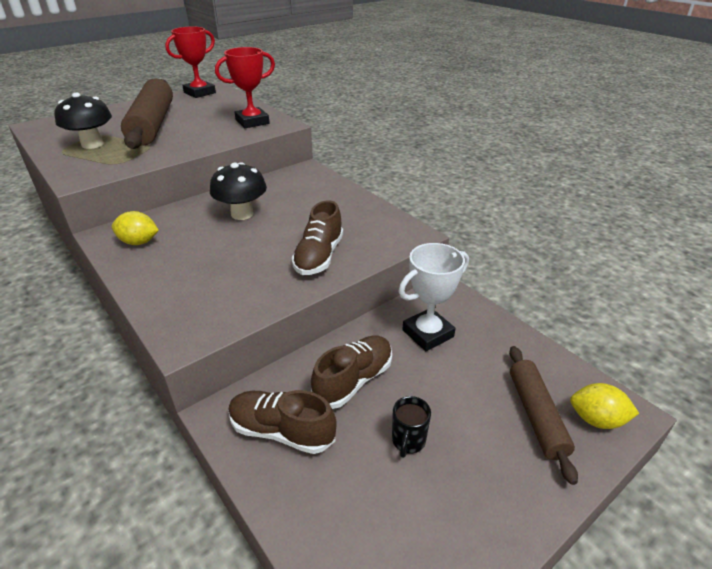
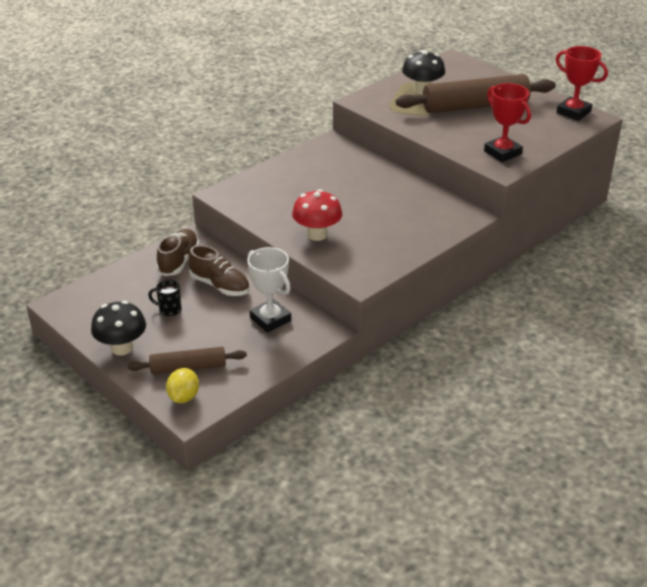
camera: 85 degrees right, 0 degrees up
(139, 242) = (324, 156): yellow lemon -> none
(242, 214) = (375, 192): black mushroom -> black mushroom (122, 348)
(319, 256) = (317, 235): brown shoe -> red mushroom

